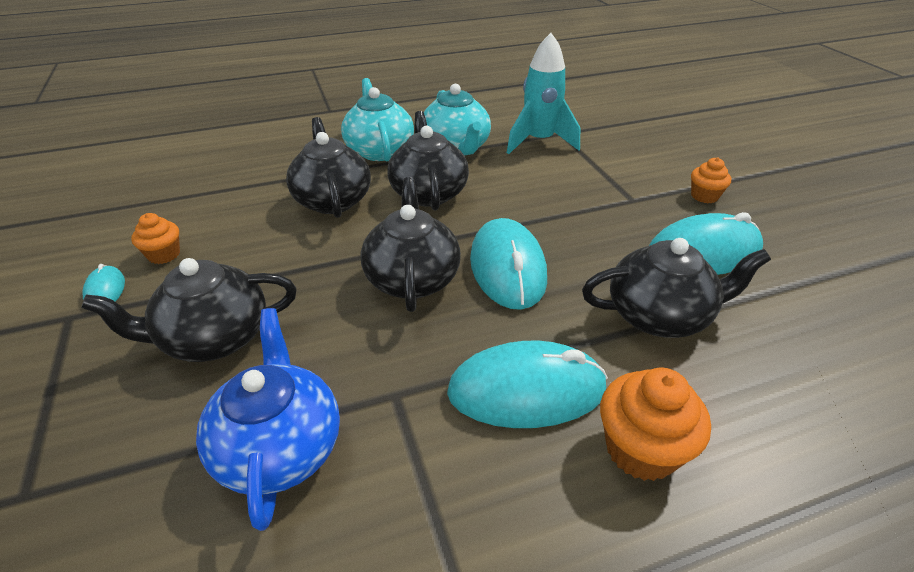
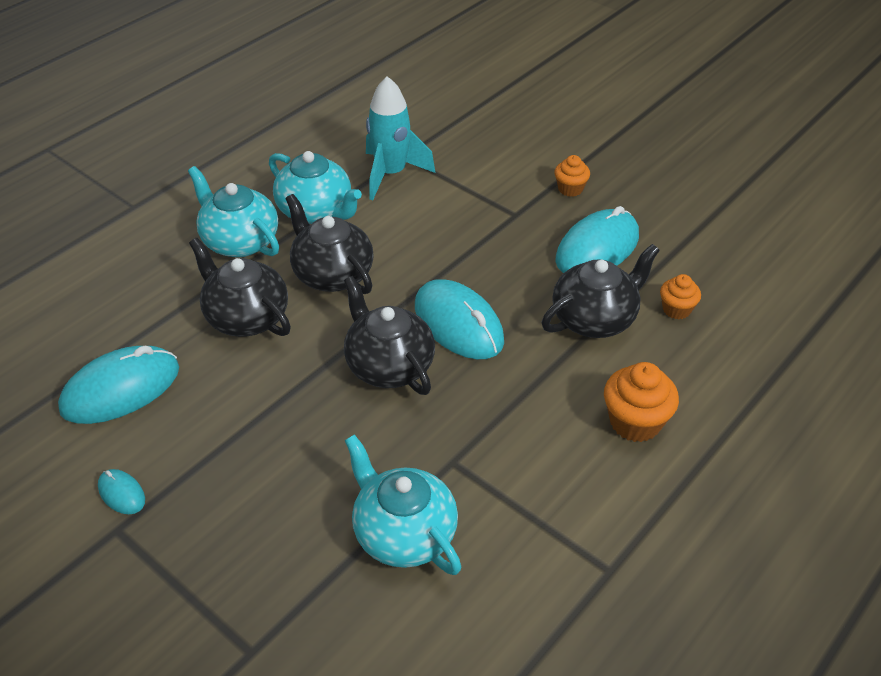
camera: 30 degrees left, 5 degrees up
(164, 254) = (138, 438): orange cupcake -> orange cupcake (676, 309)
(214, 338) = (271, 486): black teapot -> none
(280, 447) = (403, 533): blue teapot -> turquoise teapot
(526, 390) = (540, 416): turquoise mouse -> turquoise mouse (121, 389)

